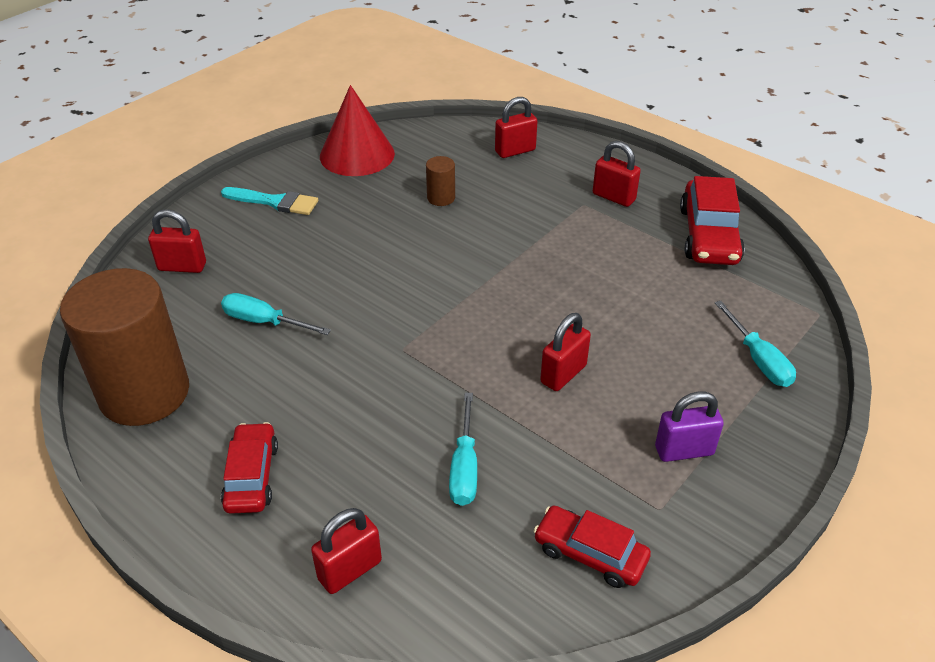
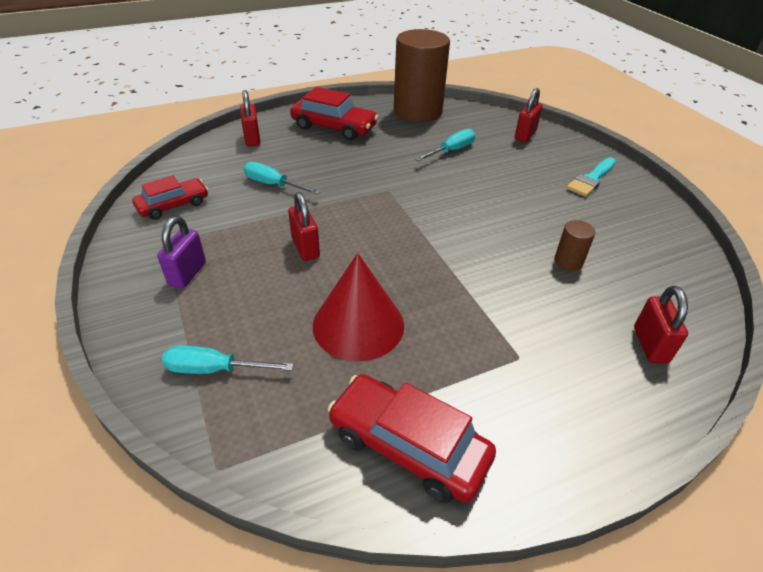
camera: 115 degrees right, 0 degrees up
(252, 476) = (334, 127): red car -> red car, size x1.51
(357, 154) = (660, 233): red cone -> red cone (358, 324)
(613, 197) = (524, 391): red padlock -> none

